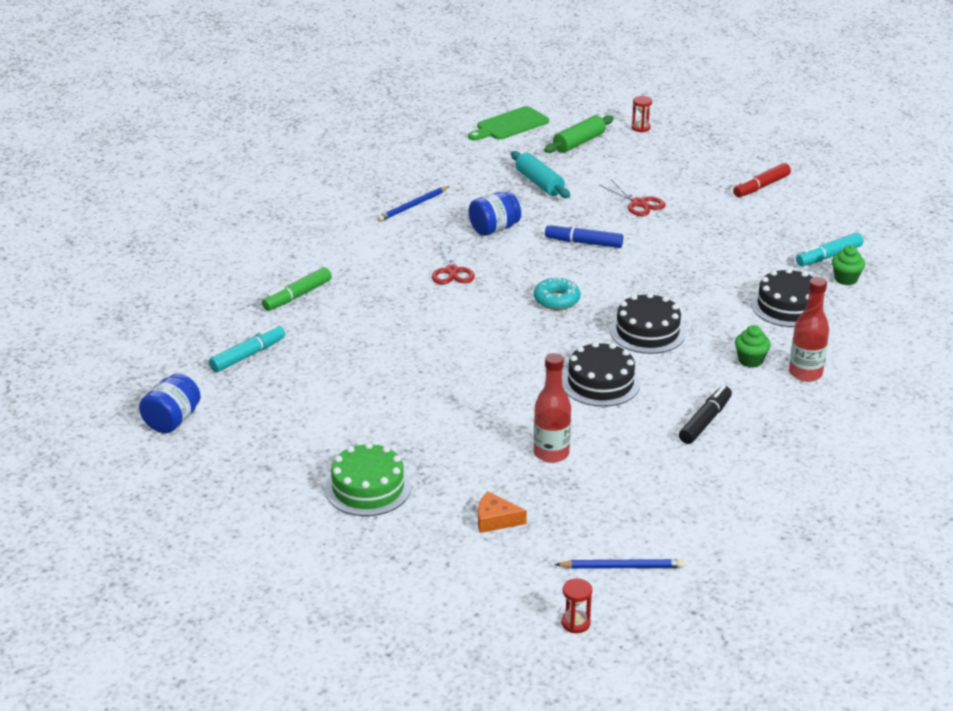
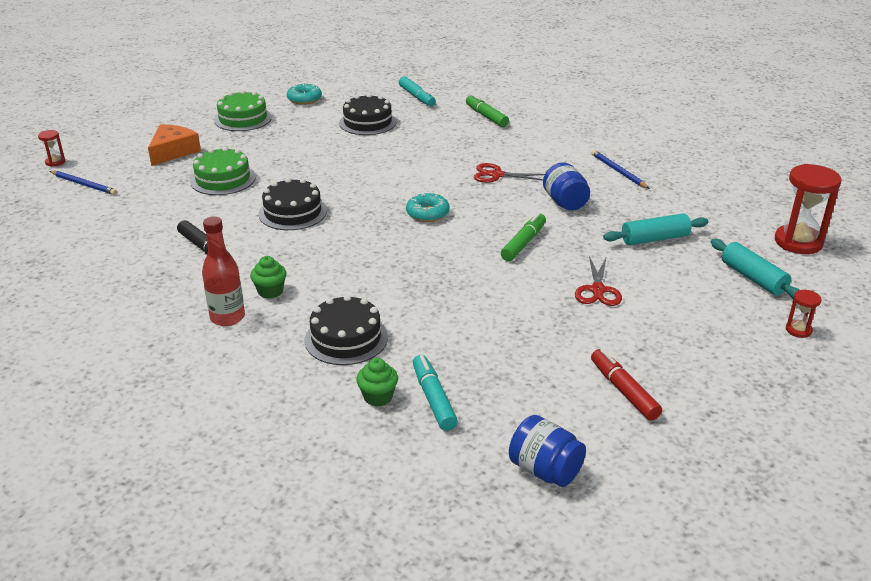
camera: 105 degrees right, 0 degrees up
(172, 420) = (358, 74): blue jar -> blue jar (545, 470)
(281, 449) = (304, 99): none -> turquoise donut
(495, 520) = (173, 151): orange cheese -> orange cheese, size x1.58
(509, 125) = (798, 242): green cutting board -> red hourglass
(551, 453) = (223, 179): red bottle -> green cake
(579, 143) = (753, 278): green rolling pin -> turquoise rolling pin
(583, 242) = (524, 243): blue marker -> green marker
(622, 567) = (84, 184): blue pencil -> blue pencil turned 75 degrees counterclockwise
(639, 203) = (598, 290): red scissors -> red scissors turned 60 degrees counterclockwise
(647, 332) = (351, 247): black cake -> black cake (367, 122)

